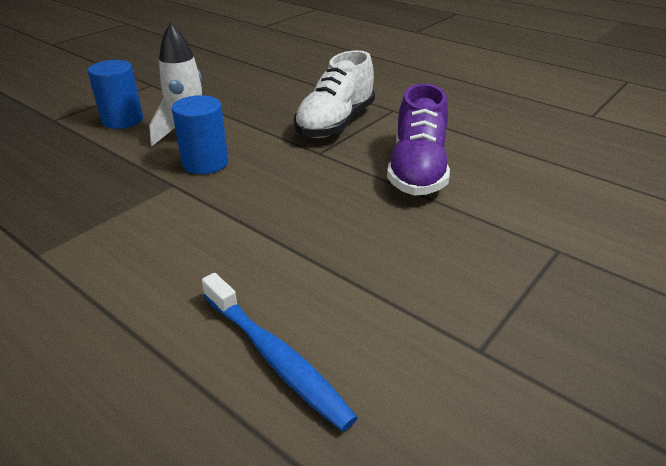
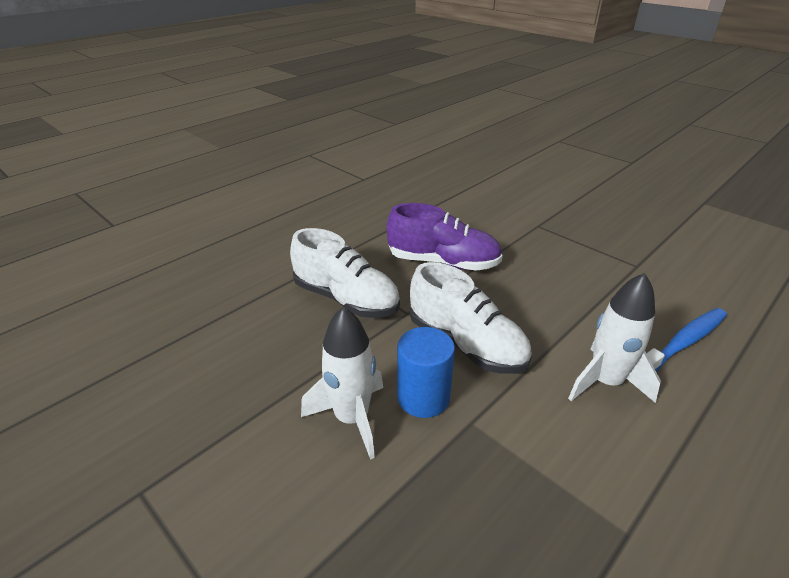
camera: 85 degrees left, 0 degrees up
(122, 120) = (279, 510): blue cylinder -> none
(208, 268) = (605, 382): none -> white rocket
(273, 183) = (466, 344): none -> white shoe

